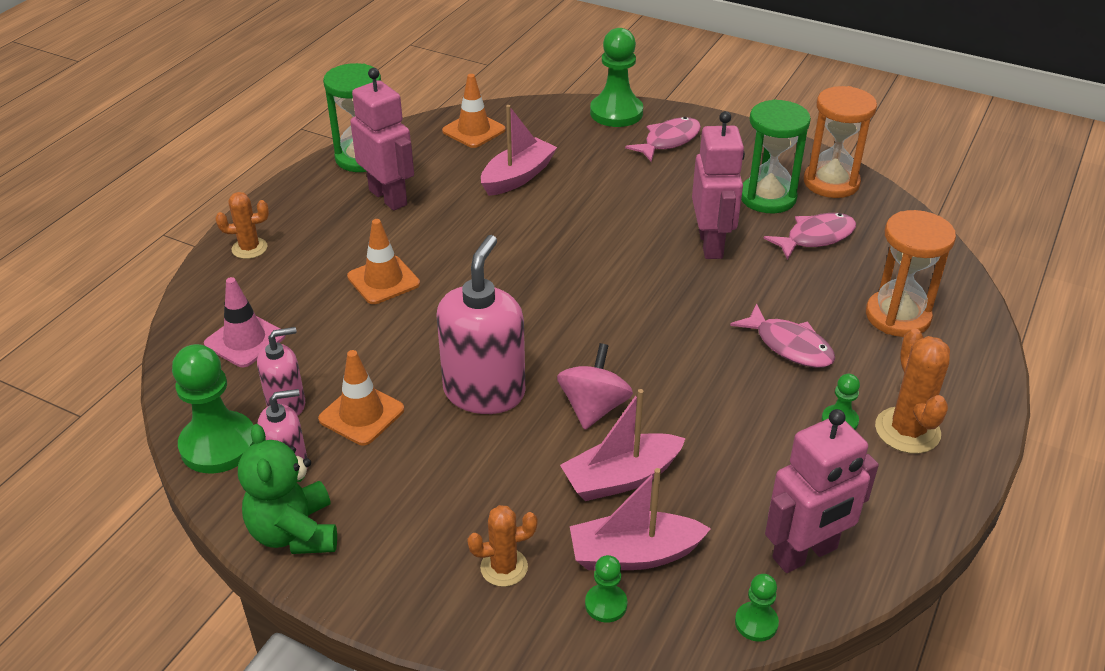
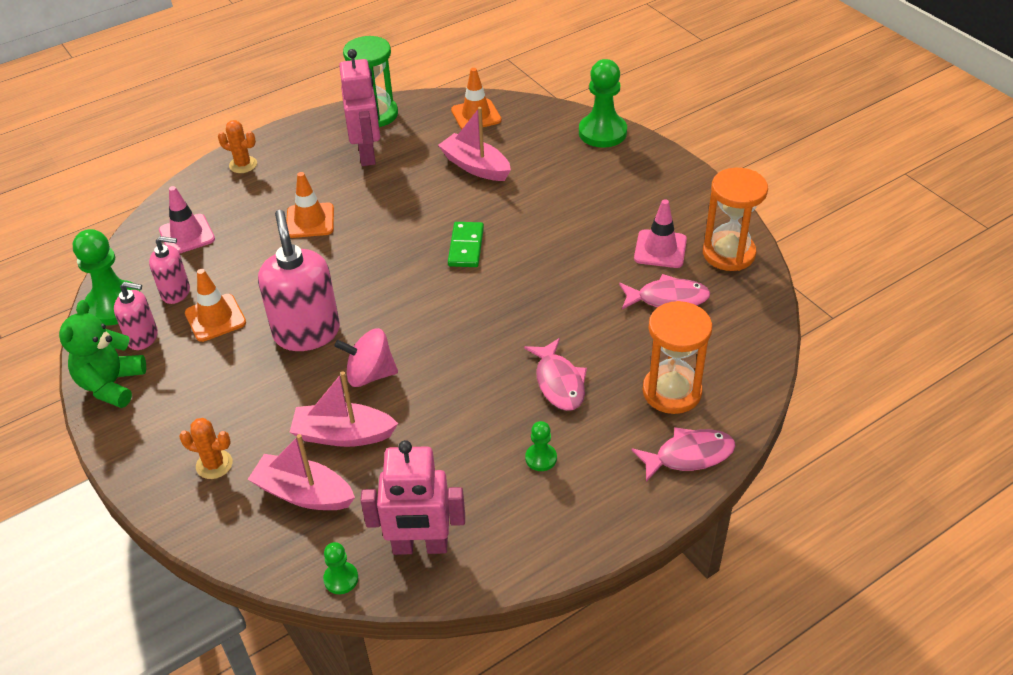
camera: 30 degrees right, 5 degrees up
(484, 392) = (307, 332): pink soap dispenser -> pink soap dispenser turned 60 degrees counterclockwise
(518, 177) = (475, 166): pink boat -> pink boat turned 120 degrees counterclockwise
(579, 253) = (466, 247): none -> green domino
(593, 408) = (370, 374): pink spinning top -> pink spinning top turned 135 degrees counterclockwise
(606, 604) = (255, 519): green pawn -> none
(668, 141) = (623, 171): pink fish -> pink fish (689, 455)
(711, 244) = (575, 274): pink robot -> none
(767, 197) = (660, 249): green hourglass -> pink traffic cone
(907, 430) = (587, 488): orange cactus -> none

